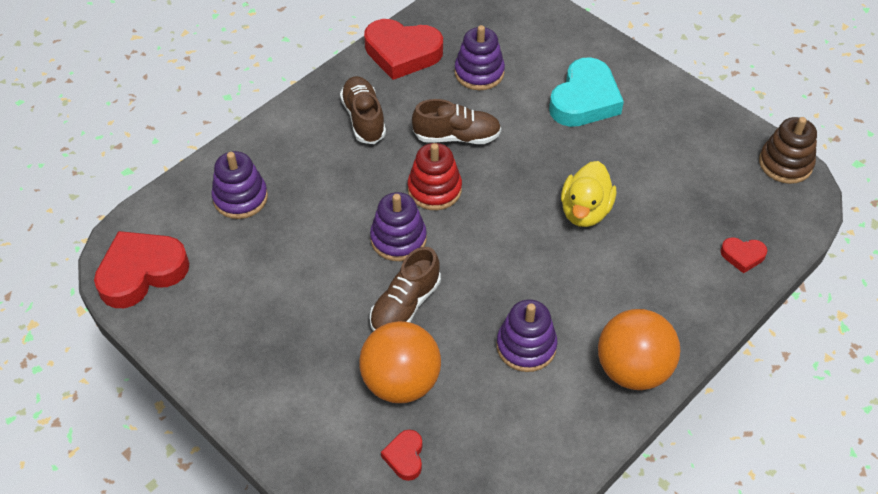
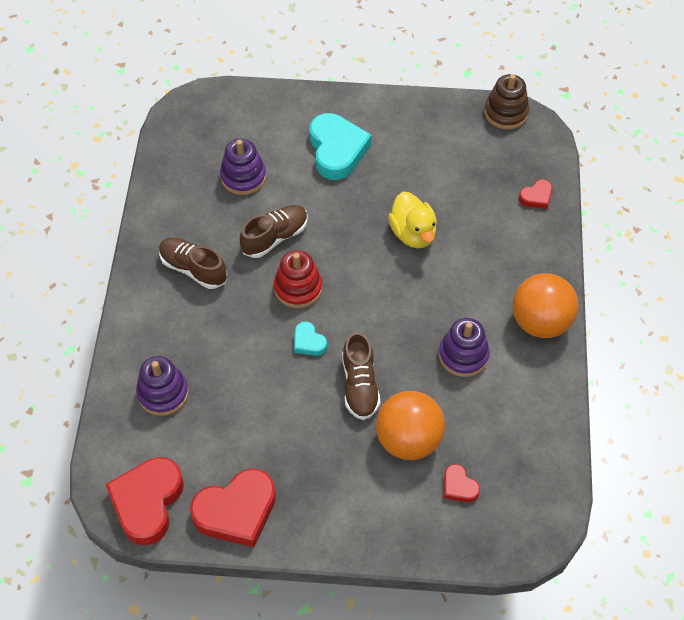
camera: 40 degrees left, 5 degrees up
(398, 239) = (308, 342): purple stacking toy -> turquoise heart
(402, 53) = (171, 198): red heart -> red heart (236, 511)

